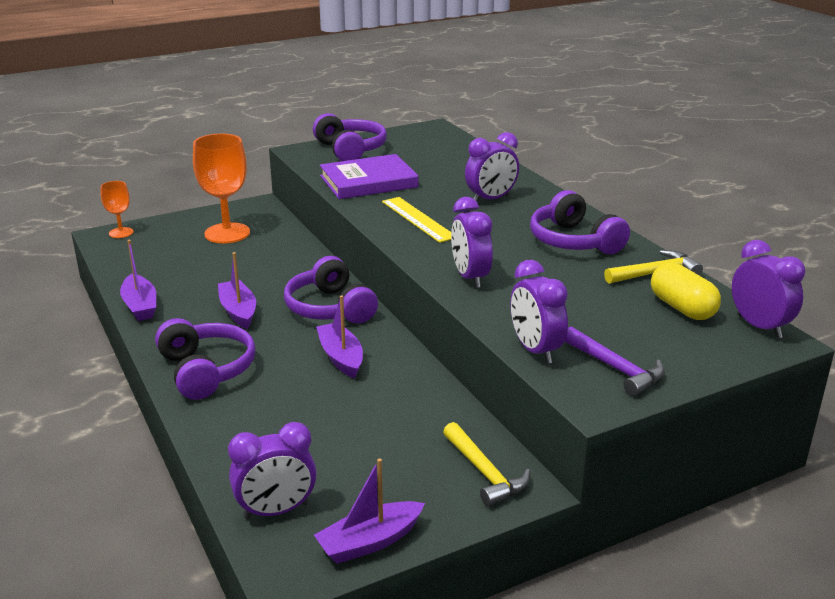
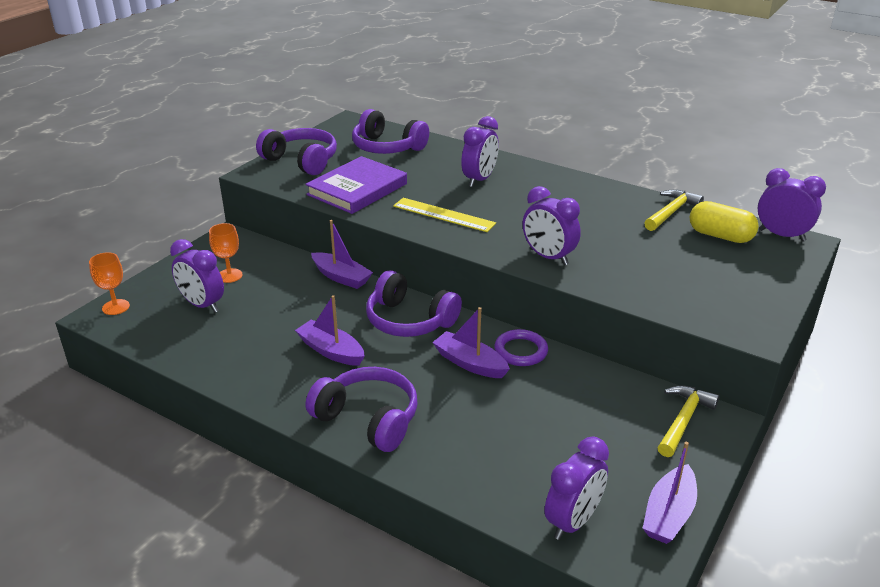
camera: 30 degrees left, 5 degrees up
(140, 306) = (228, 377): purple boat -> purple boat (341, 277)
(227, 233) = (229, 275): orange goblet -> orange goblet, size x0.53
(399, 363) = (520, 351): none -> purple ring
(485, 473) = (683, 420): yellow hammer -> yellow hammer turned 90 degrees counterclockwise
(535, 350) = (668, 305): purple clock -> purple clock (202, 305)
(574, 241) = (585, 201): purple headphones -> purple headphones (387, 147)
(616, 368) = (736, 301): purple hammer -> none

